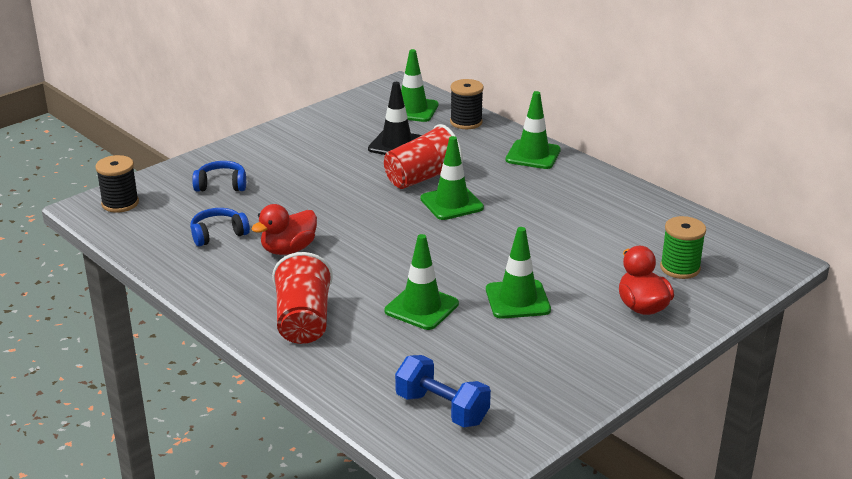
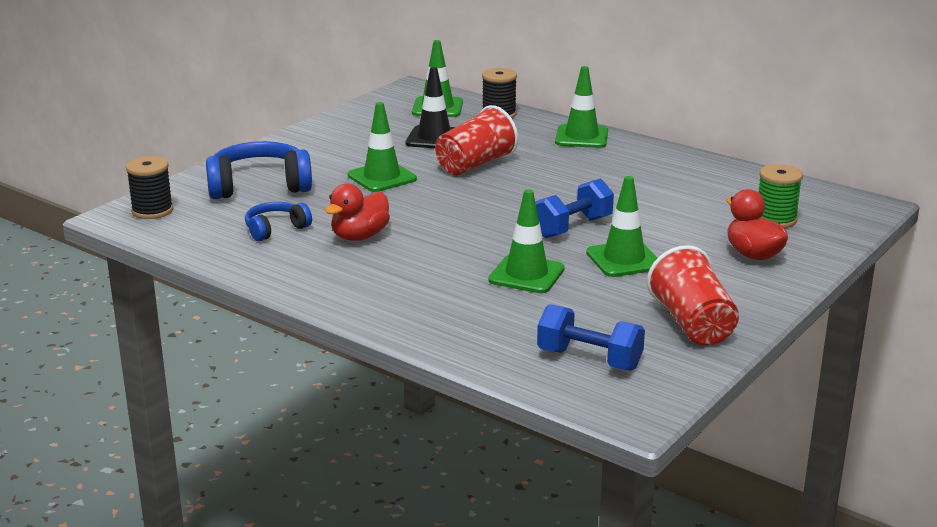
camera: 10 degrees left, 5 degrees down
(221, 185) = (259, 186): blue headphones -> blue headphones, size x1.78
(303, 321) = (405, 297): red cup -> red cup (692, 324)
(451, 203) = (516, 184): green traffic cone -> green traffic cone (382, 177)
(484, 258) = (572, 227): none -> blue dumbbell

